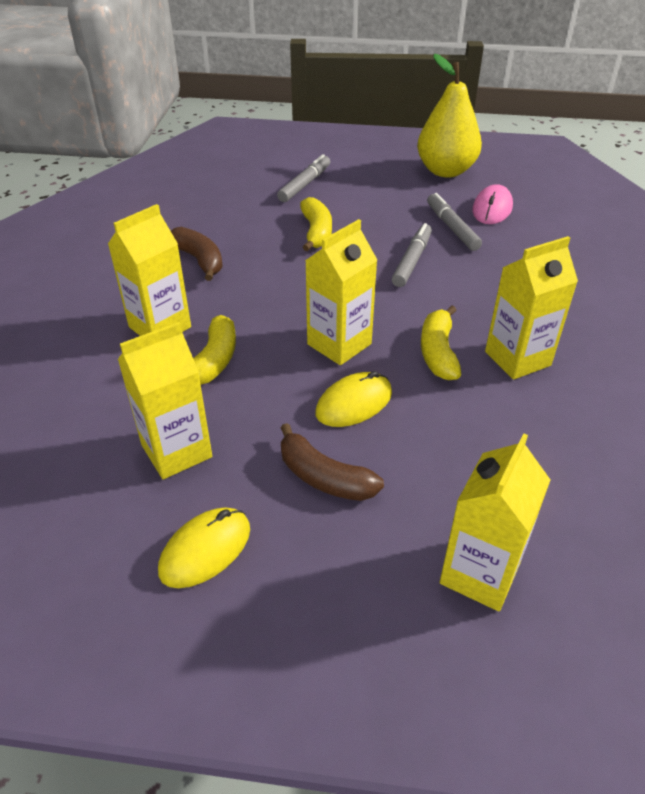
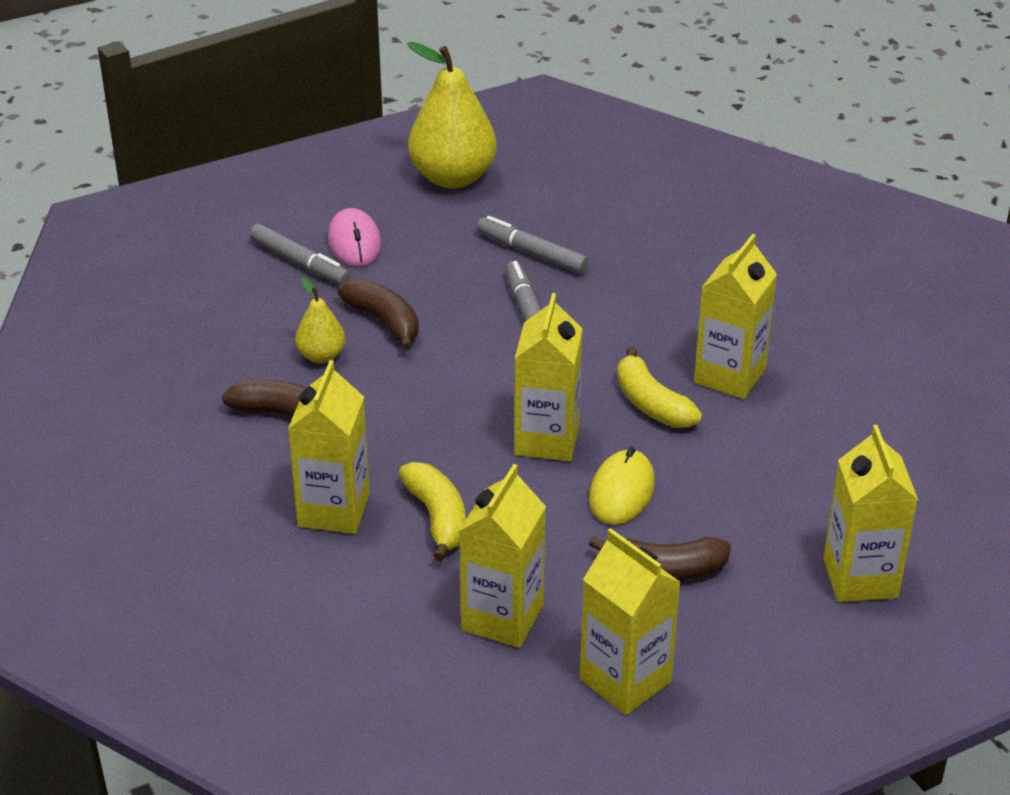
camera: 35 degrees left, 5 degrees down
(205, 550) = (625, 680): yellow mouse -> yellow carton
(258, 237) = (321, 356): none -> yellow pear
(305, 184) = (300, 263): grey marker -> grey marker turned 135 degrees clockwise
(316, 232) = (384, 322): yellow banana -> brown banana
(492, 209) = (553, 210): pink mouse -> pink mouse (354, 242)

